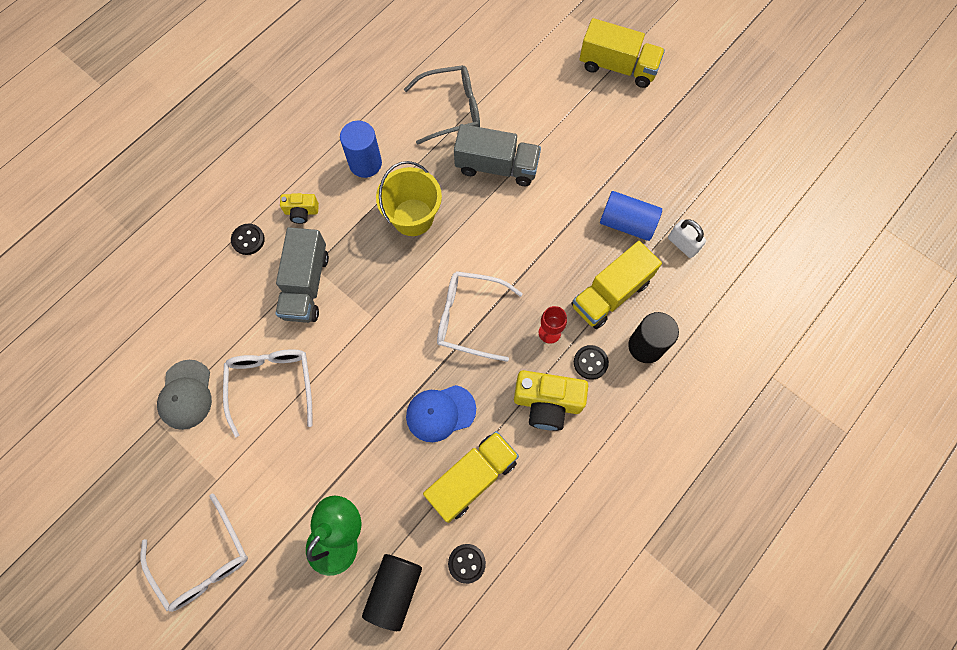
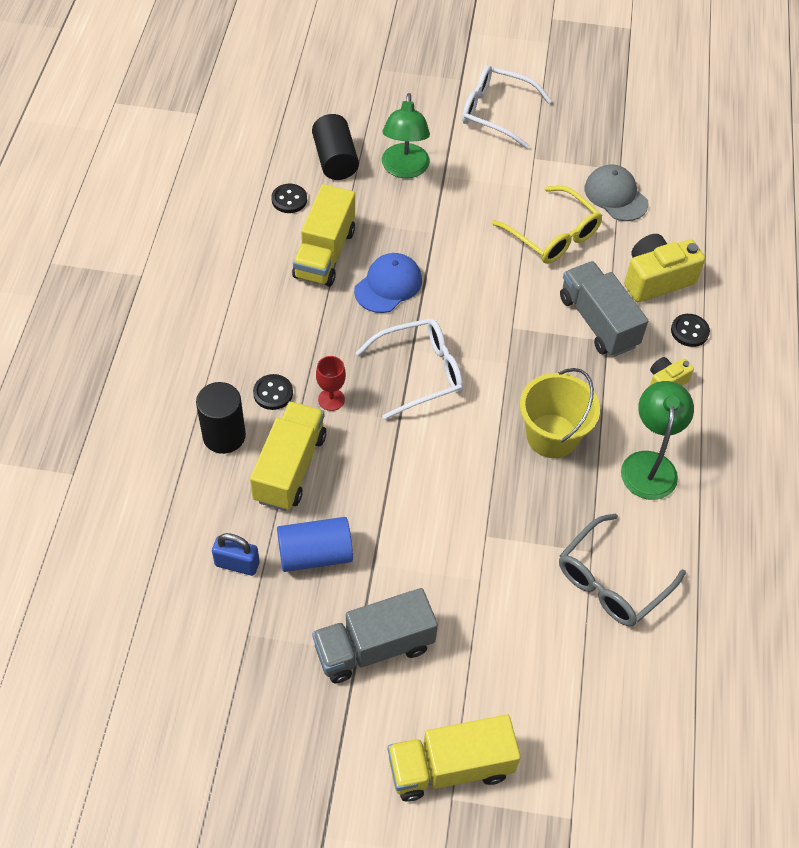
camera: 145 degrees right, 15 degrees down
(271, 384) = (553, 235): white glasses -> yellow glasses
(365, 163) = (649, 464): blue cylinder -> green lamp
(496, 166) = (506, 540): grey truck -> grey truck (374, 647)
(547, 403) = (294, 339): yellow camera -> yellow camera (656, 279)
(682, 244) = (237, 564): white padlock -> blue padlock

